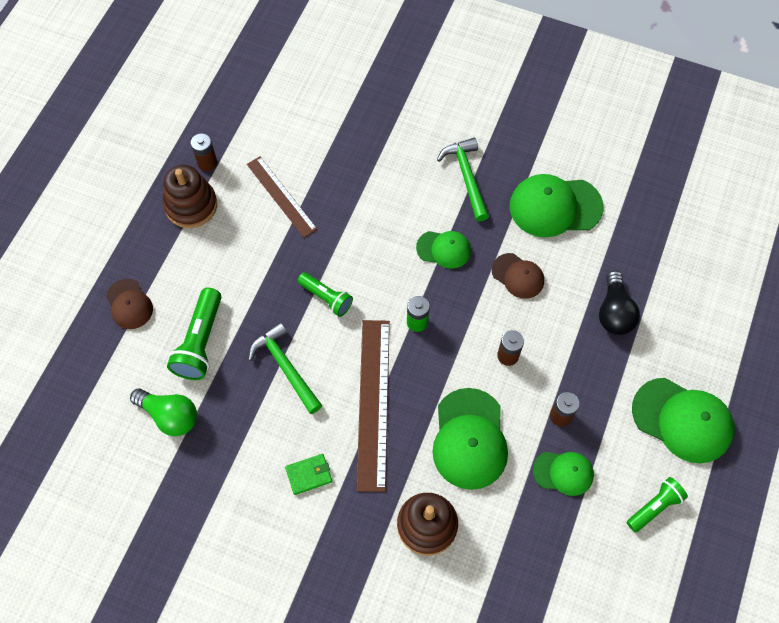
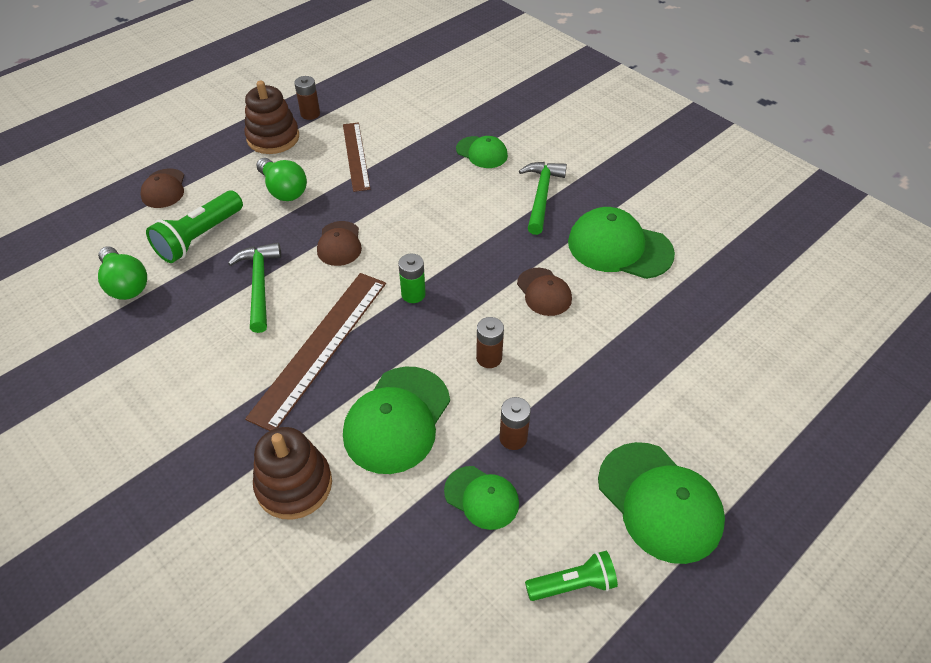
camera: 25 degrees right, 15 degrees down
(241, 261) = (283, 190): none -> green light bulb
(309, 475) = (210, 385): green wallet -> none
(326, 298) = (339, 244): green flashlight -> brown cap
(444, 249) = (481, 244): green cap -> green cap (482, 152)
(614, 312) = (633, 362): black light bulb -> none

